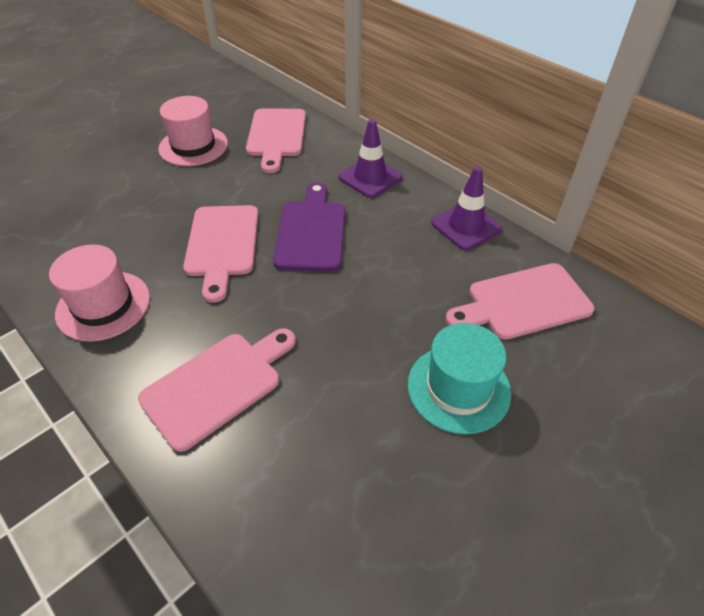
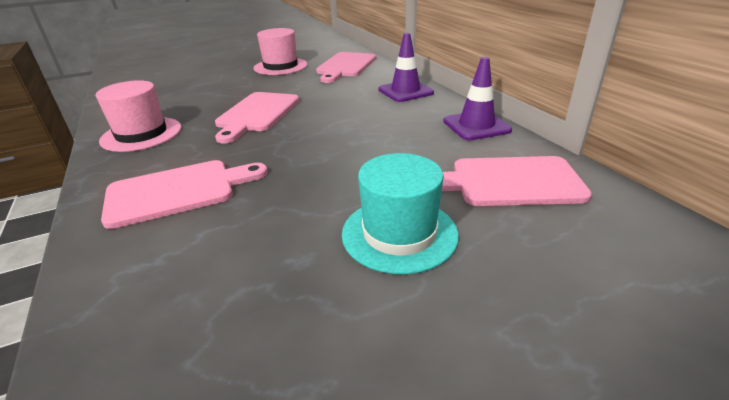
camera: 20 degrees right, 15 degrees down
(311, 232) = (333, 114): purple cutting board -> none

